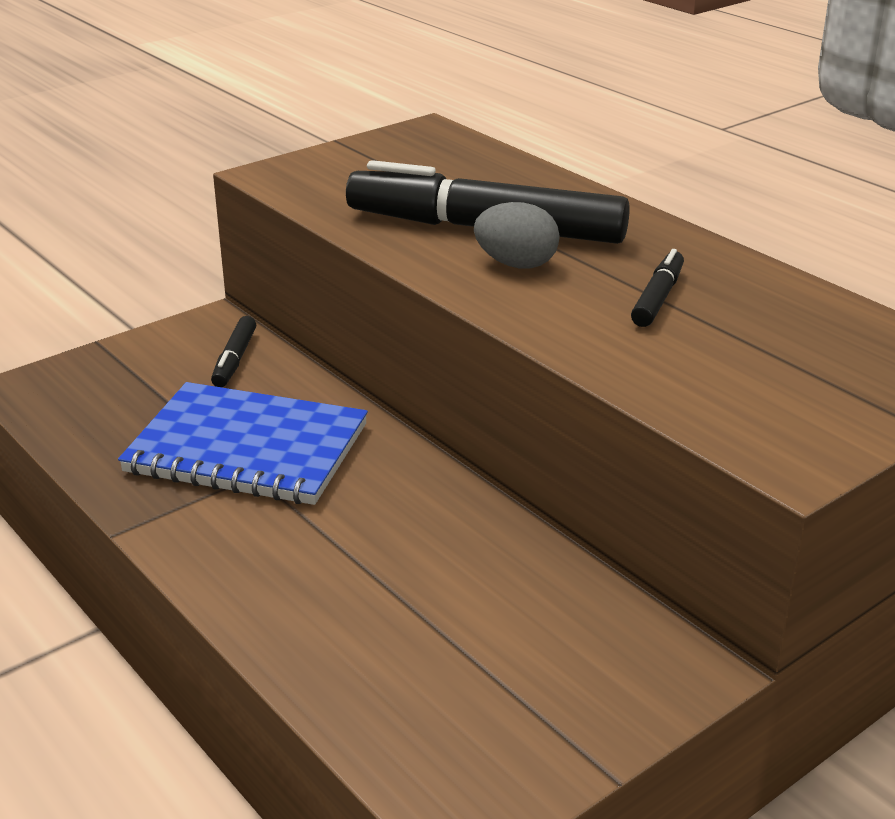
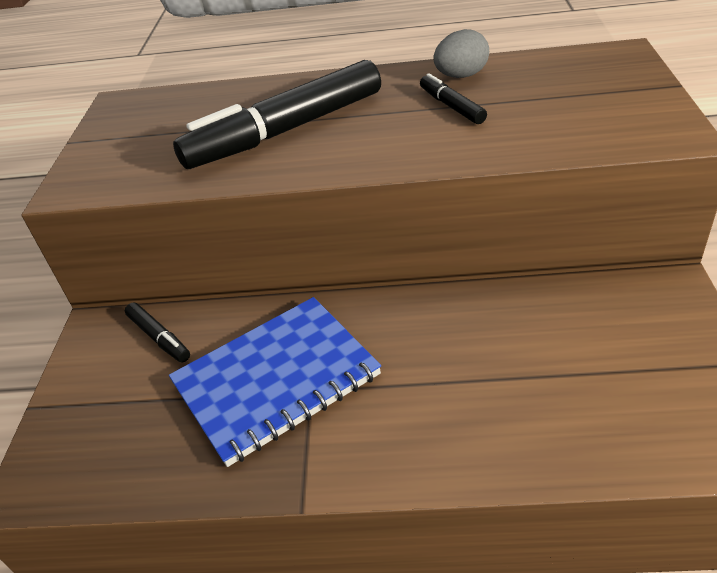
camera: 45 degrees left, 10 degrees up
(516, 264) = (348, 137): grey egg -> grey egg (461, 76)

